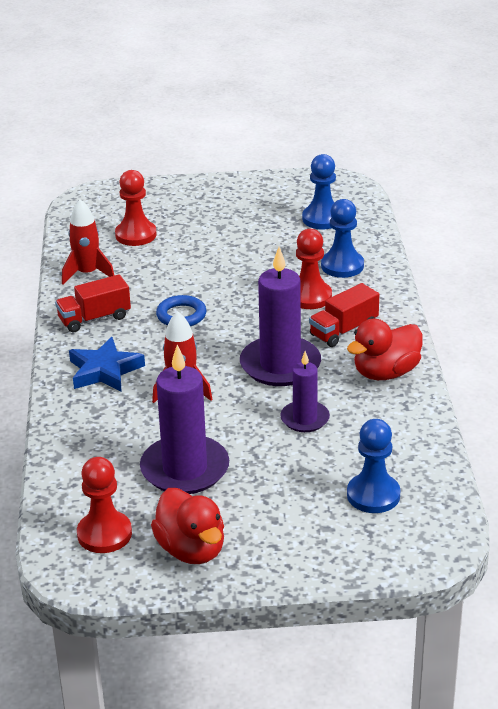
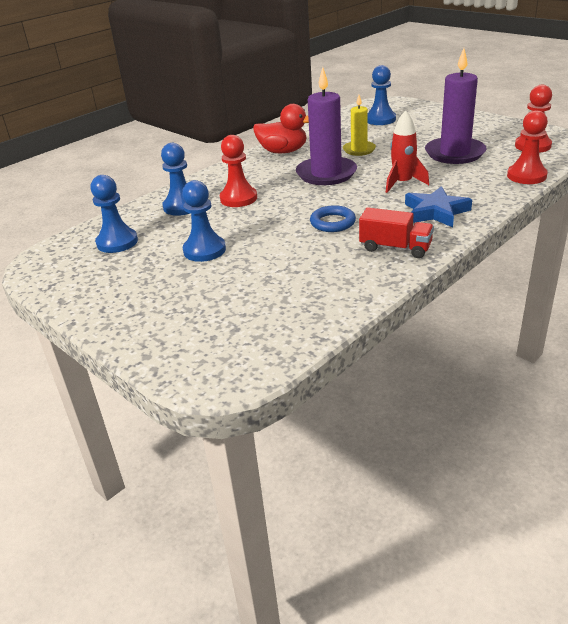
camera: 130 degrees left, 0 degrees up
(87, 273) = (349, 287): red rocket -> none
(136, 235) = (255, 303): red pawn -> red pawn (526, 176)
(191, 550) = (493, 129): red duck -> none
(242, 246) = (204, 250): none -> blue pawn
(305, 419) = (359, 150): purple candle -> yellow candle
(343, 330) = (260, 175): red truck -> none

